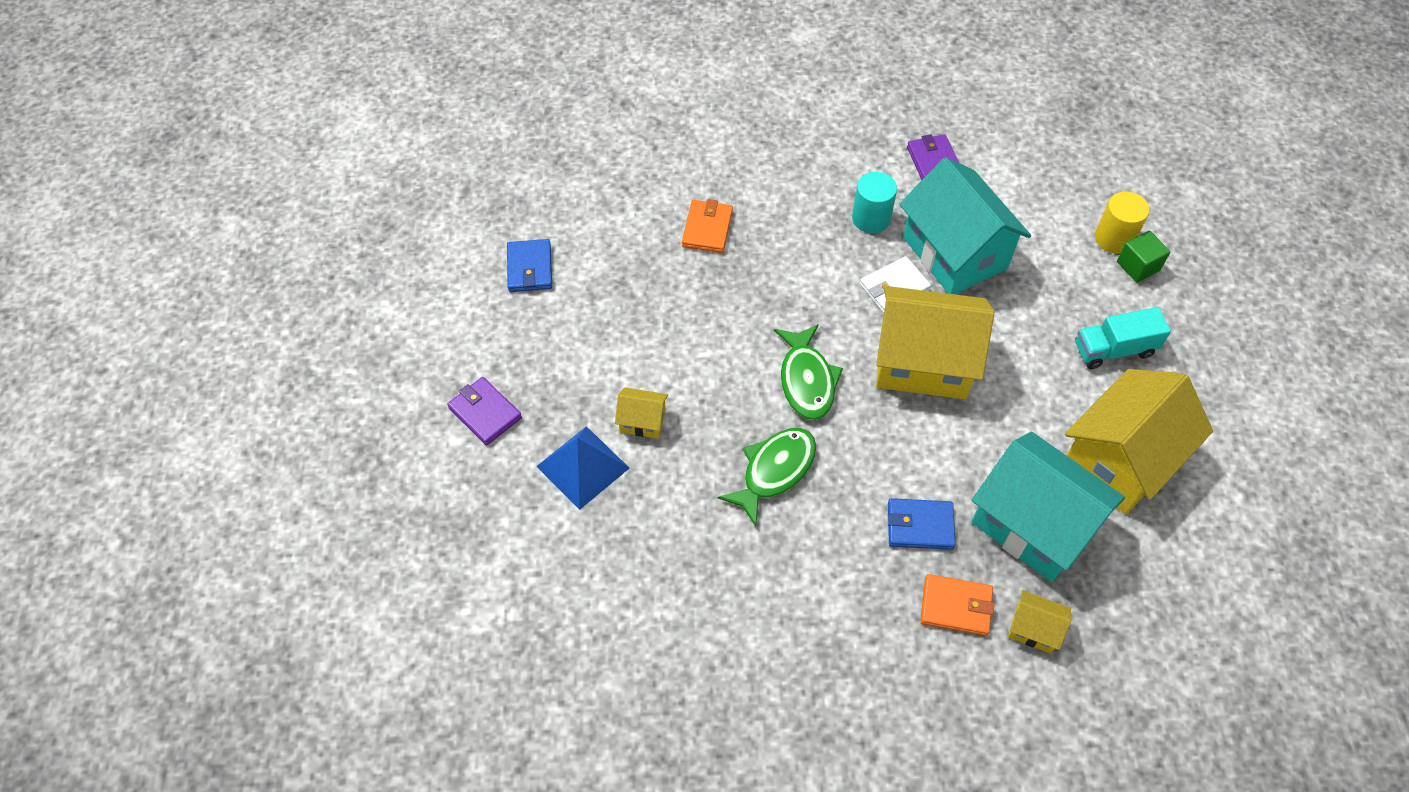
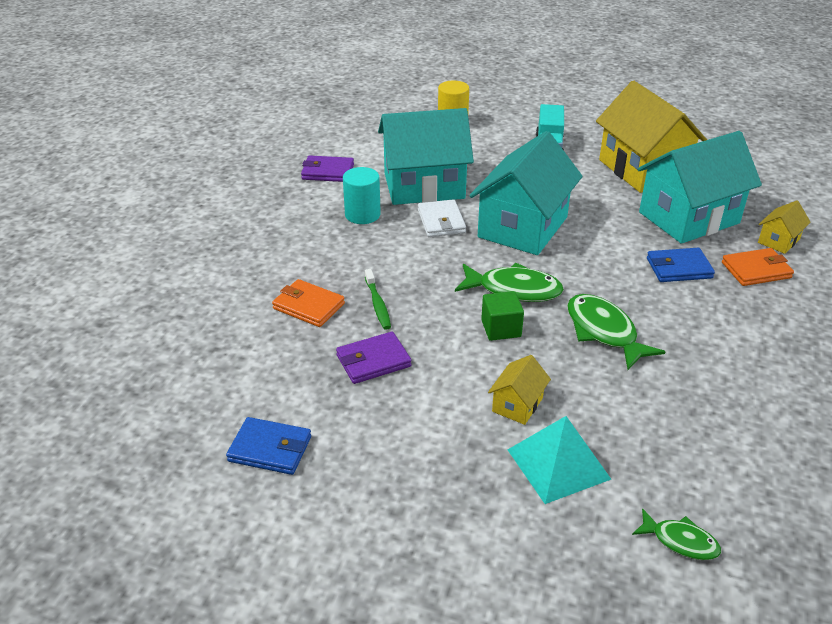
camera: 70 degrees left, 20 degrees down
(485, 413) = (455, 535): purple wallet -> purple wallet (373, 361)
(528, 570) = (680, 541): none -> green fish
(583, 467) = (558, 464): blue pyramid -> turquoise pyramid
(733, 278) = (377, 304): none -> green toothbrush
(920, 526) = (679, 268): blue wallet -> blue wallet turned 60 degrees clockwise
(923, 362) = (523, 227): yellow house -> turquoise house
(955, 607) = (756, 270): orange wallet -> orange wallet turned 45 degrees clockwise
(1138, 266) = (482, 120): green cube -> green cube (501, 328)

